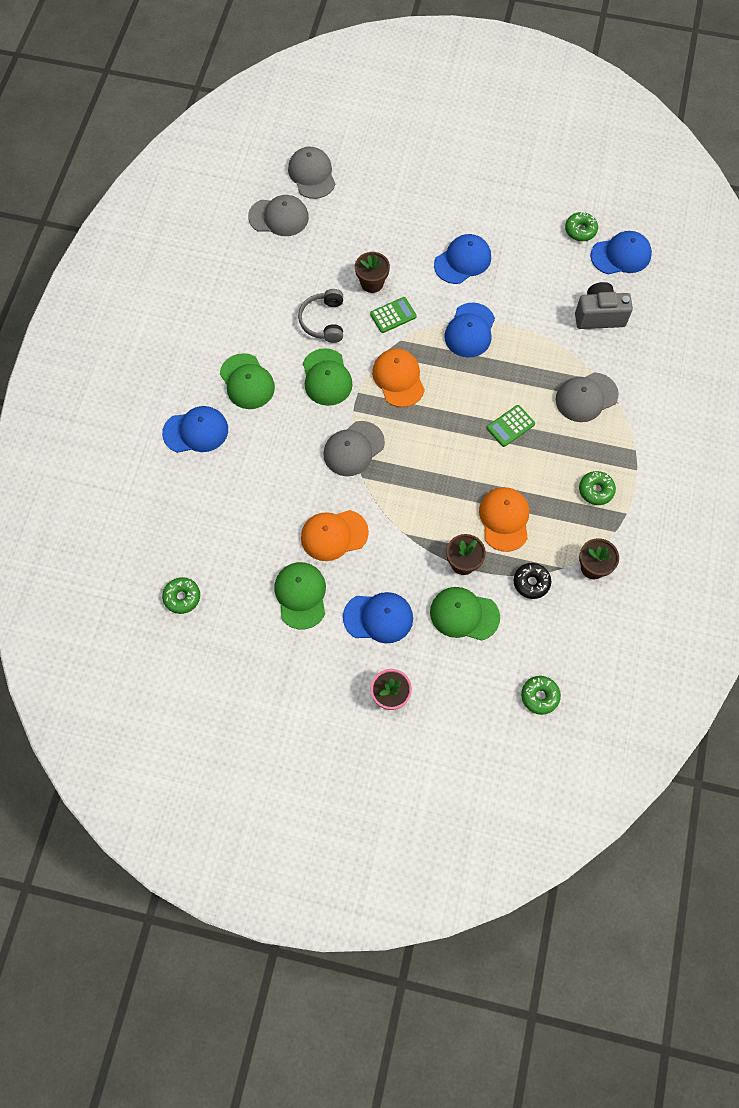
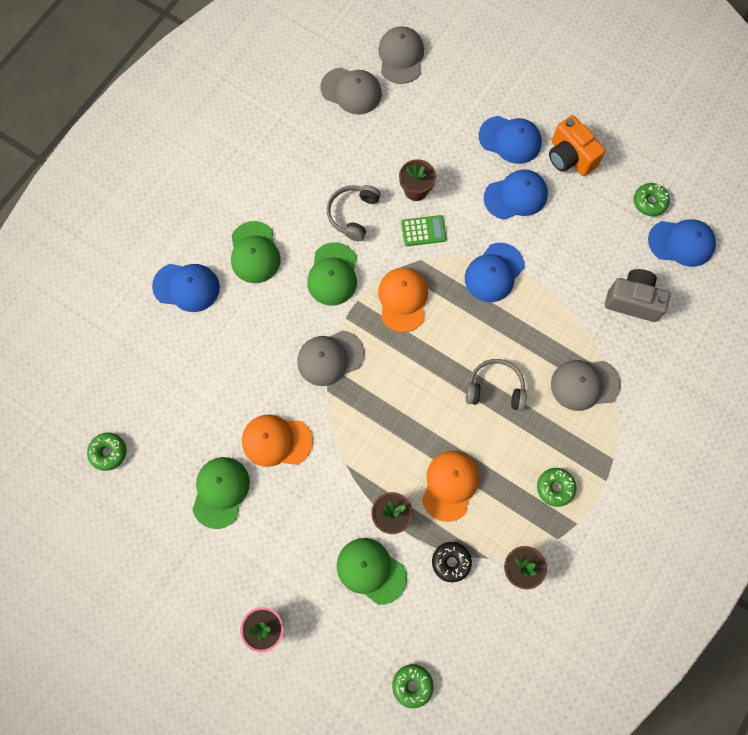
camera: 20 degrees right, 5 degrees up
(378, 617) = (286, 542): blue cap -> blue cap (510, 140)
(496, 214) = (570, 157): none -> orange camera
(510, 426) = (495, 388): green calculator -> grey headphones

